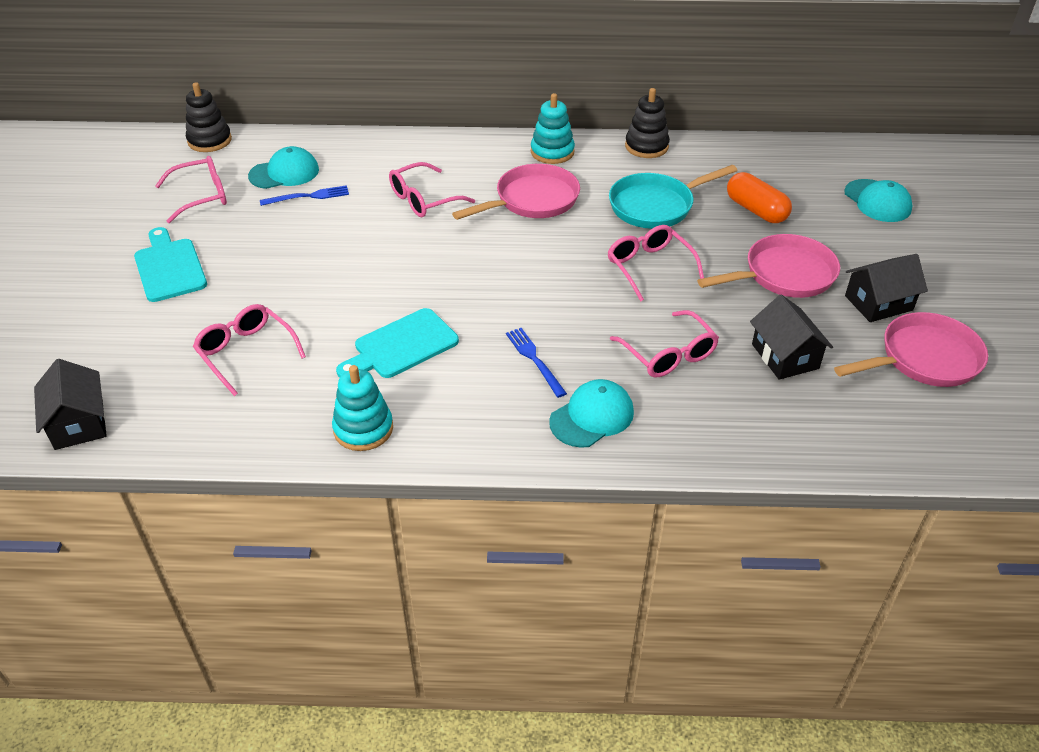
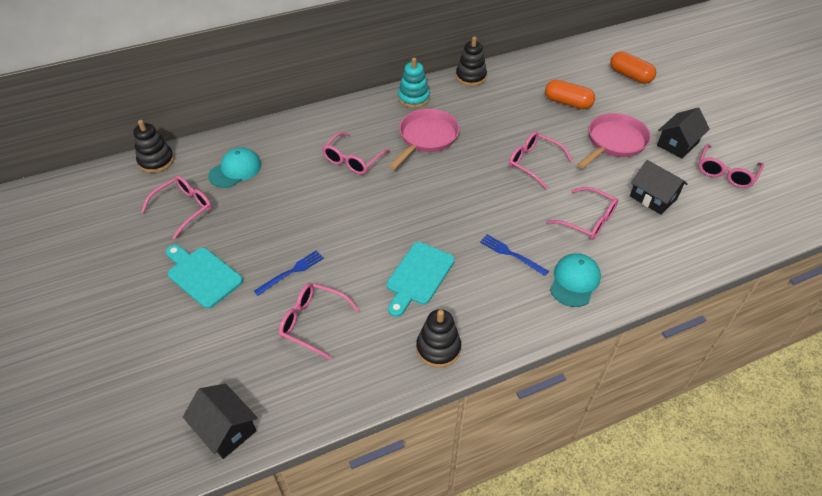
camera: 25 degrees left, 5 degrees up
(308, 196) = (267, 183): blue fork -> blue fork (292, 272)
(363, 429) = (438, 348): turquoise stacking toy -> black stacking toy
(655, 206) = (506, 118): turquoise pan -> none
(877, 201) = (630, 76): turquoise cap -> orange capsule
(924, 359) = (725, 172): pink pan -> pink glasses

